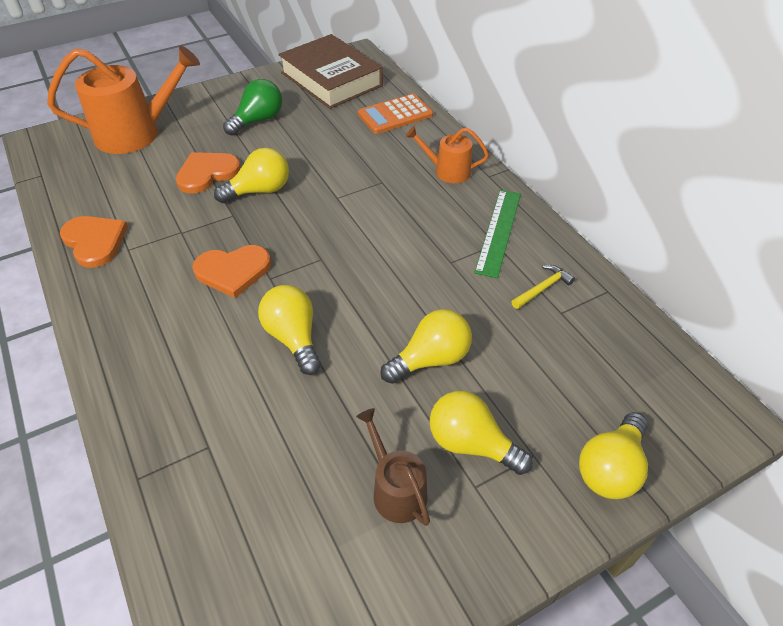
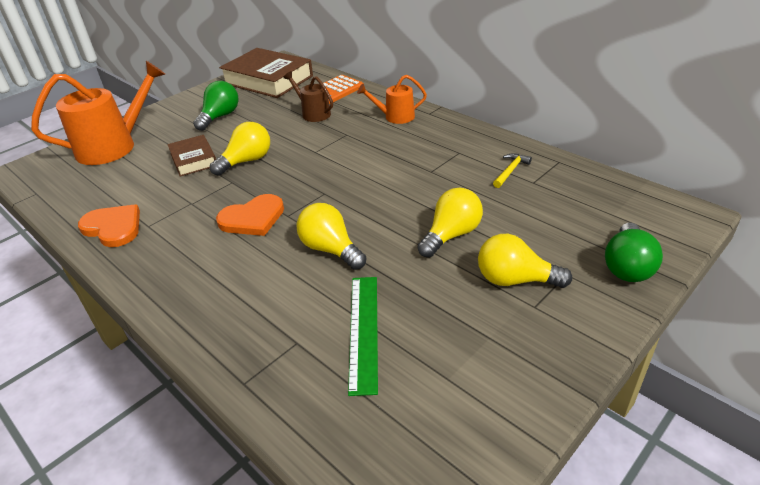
camera: 15 degrees left, 10 degrees down
(207, 173) = (193, 159): orange heart -> brown book
(396, 490) = (473, 326): brown watering can -> brown watering can (313, 113)
(498, 231) = (456, 144): green ruler -> green ruler (363, 331)
(610, 468) = (627, 266): yellow light bulb -> green light bulb

